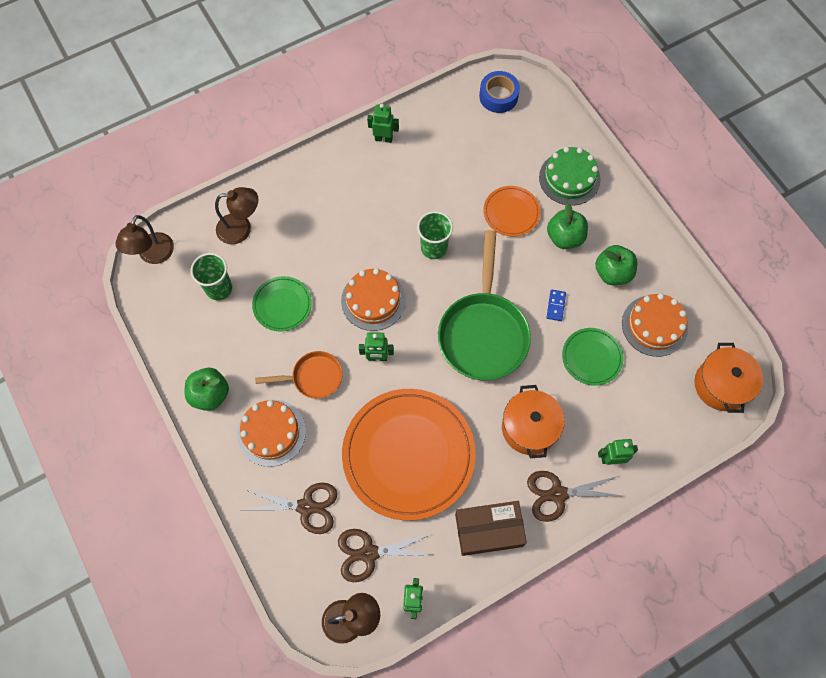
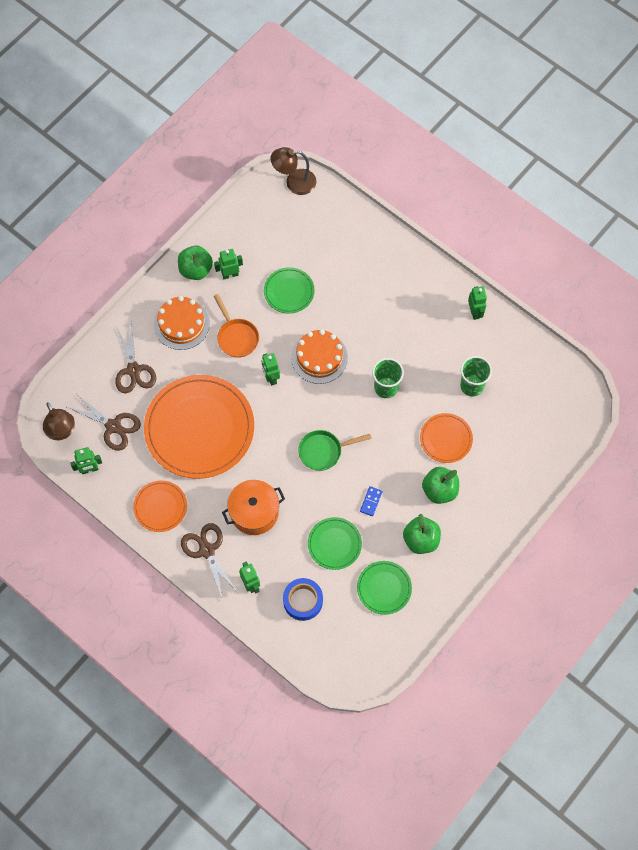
camera: 70 degrees right, 0 degrees up
(219, 288) = (285, 240): green cup -> green cup (472, 385)
(233, 359) = (230, 274): none -> green robot
(241, 228) = (343, 236): brown lamp -> none
(369, 553) = (113, 426): brown scissors -> brown scissors turned 150 degrees clockwise
(483, 332) = (324, 451): green pan -> green pan, size x0.53
(489, 530) = (160, 507): brown box -> orange plate
(498, 96) = (561, 391): blue tape -> blue tape (303, 601)
(555, 306) = (371, 501): blue domino -> blue domino turned 60 degrees counterclockwise
(569, 178) = (501, 477): green cake -> none
(654, 325) = (384, 588): orange cake -> green plate
(721, 385) = (349, 658): orange pot -> none

